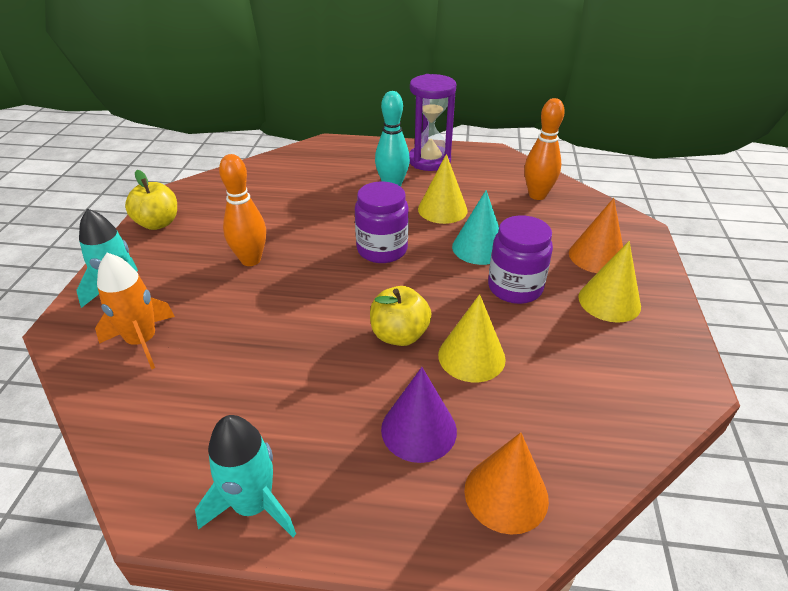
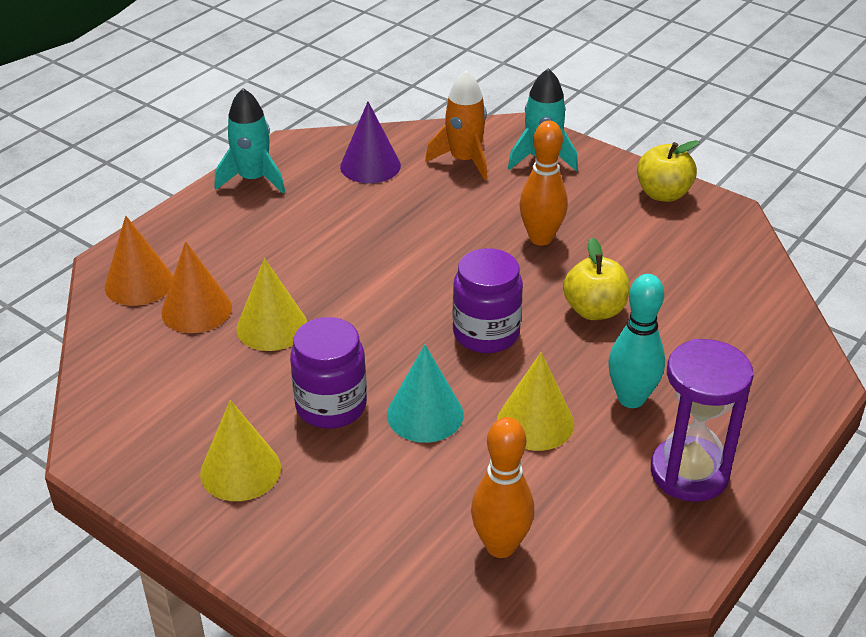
camera: 120 degrees right, 0 degrees up
(399, 335) = (341, 295): yellow apple -> yellow apple (594, 310)
(419, 429) = (232, 266): purple cone -> purple cone (370, 166)
(597, 256) = (317, 515): orange cone -> orange cone (196, 310)

